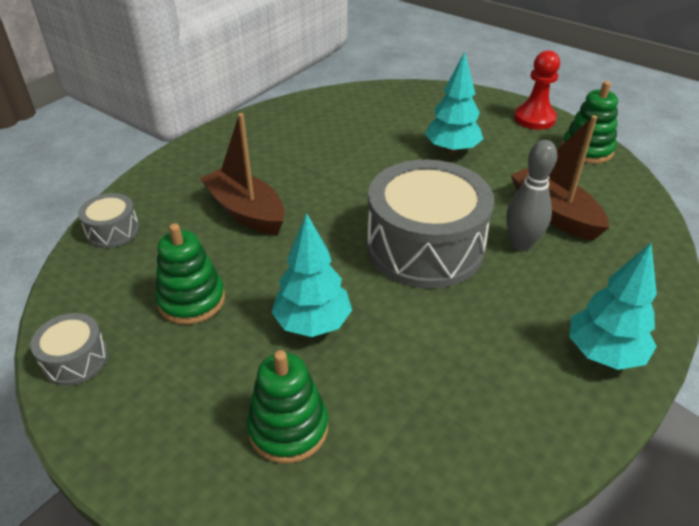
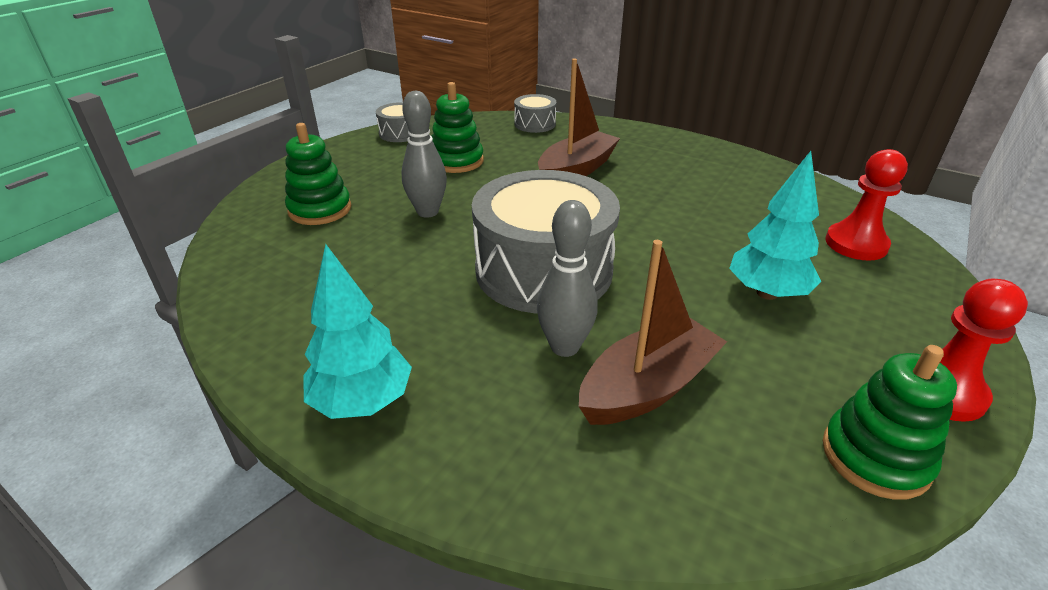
camera: 85 degrees right, 5 degrees down
(312, 323) = (427, 212): turquoise tree -> grey bowling pin
(394, 105) = (856, 244): none -> red pawn

